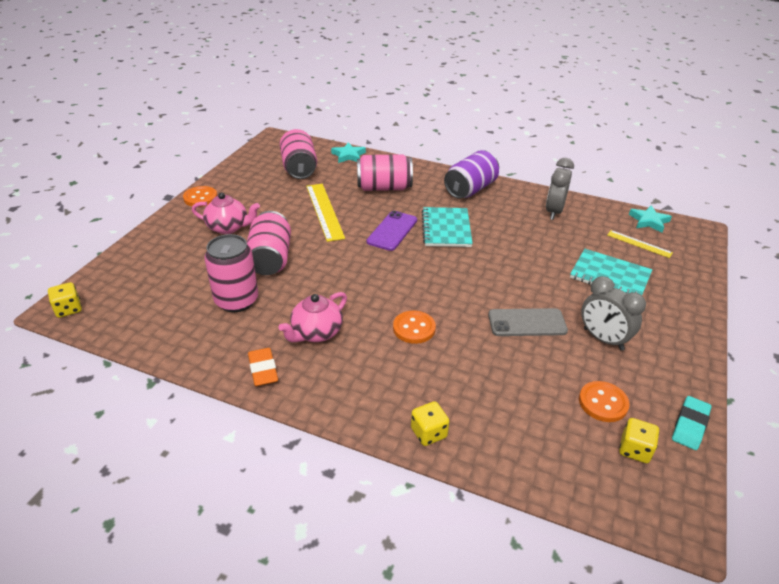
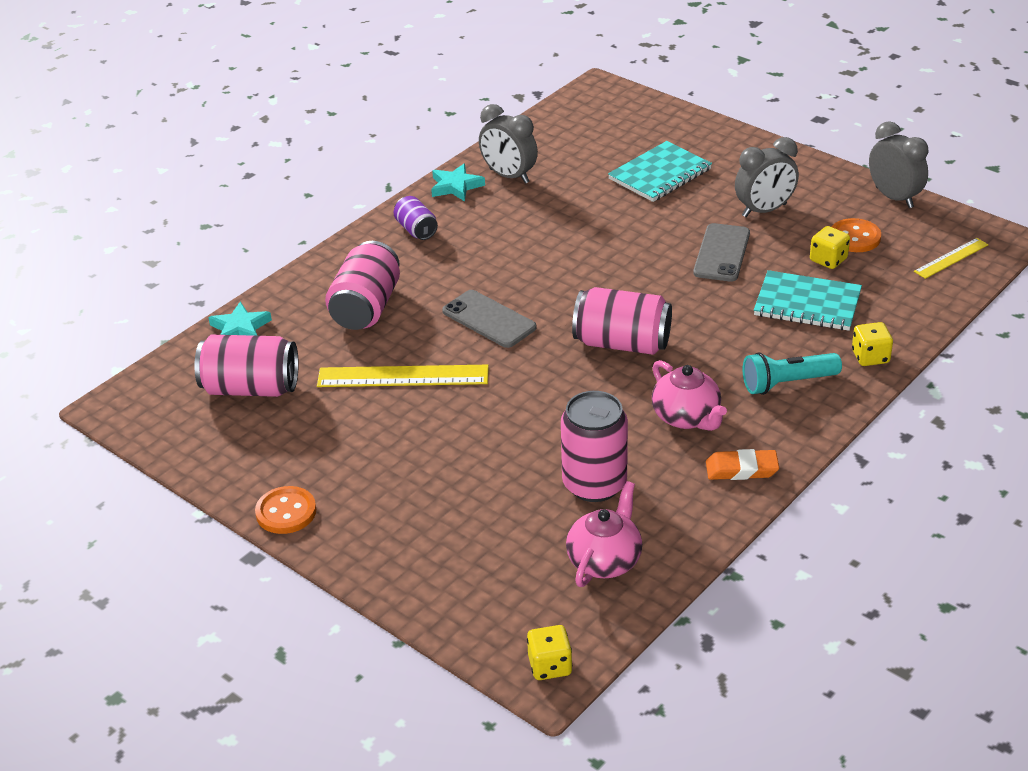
camera: 70 degrees left, 0 degrees up
(228, 227) = (399, 483): pink teapot -> pink teapot (605, 560)
(270, 259) = (507, 444): pink can -> pink can (622, 343)
(373, 383) = (787, 383): none -> turquoise flashlight
(392, 231) = (489, 319): purple phone -> grey phone
(414, 328) = (704, 337): orange button -> none
(446, 229) = (506, 271): turquoise notebook -> turquoise notebook (807, 304)
(470, 189) = (416, 230): purple can -> purple can, size x0.56
(634, 450) = (916, 237): yellow dice -> yellow dice (828, 260)
(639, 244) = (607, 136): yellow ruler -> yellow ruler (951, 258)
(649, 221) = (565, 114): turquoise star -> turquoise star (456, 186)
(690, 425) = (894, 197): turquoise eraser -> grey clock

